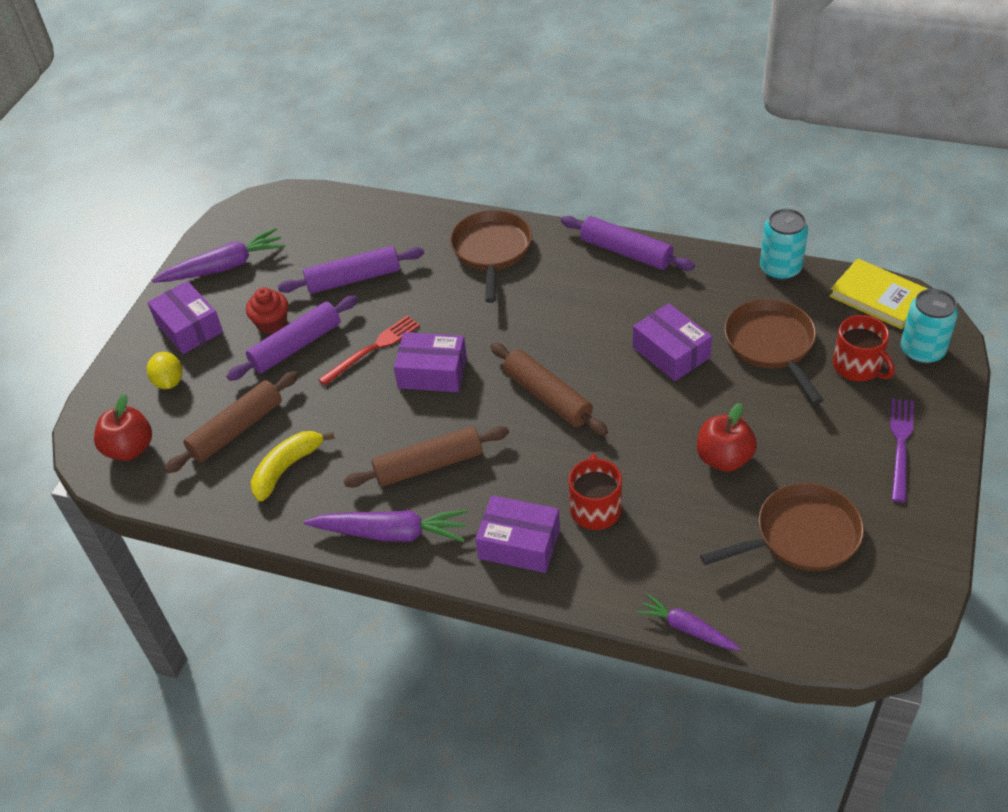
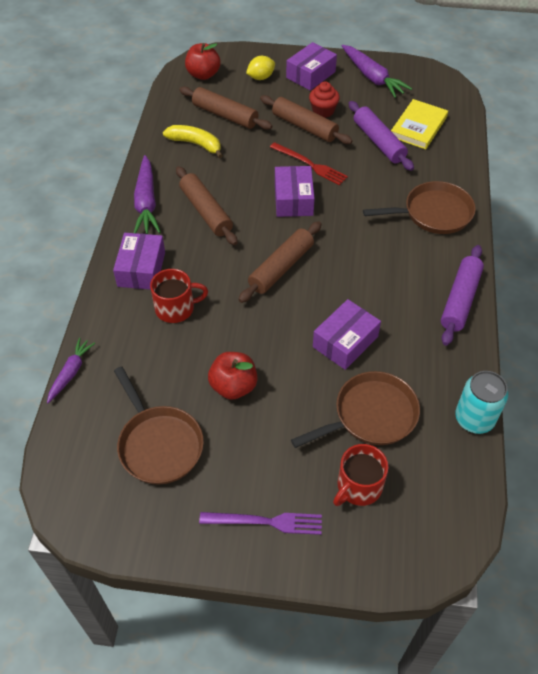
camera: 75 degrees right, 5 degrees up
(296, 346) = (304, 126): purple rolling pin -> brown rolling pin
(878, 297) = (459, 505): yellow book -> yellow book (418, 127)
(922, 351) = (392, 544): turquoise can -> none

